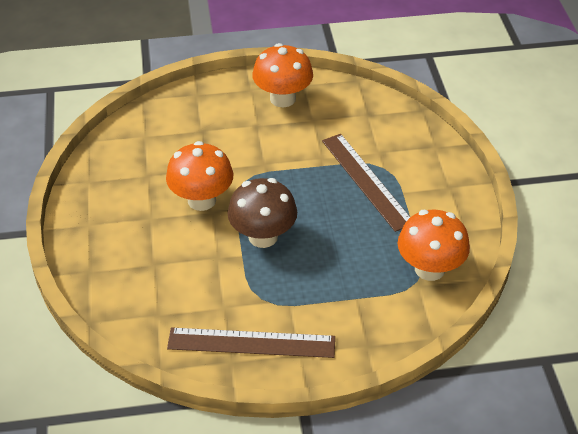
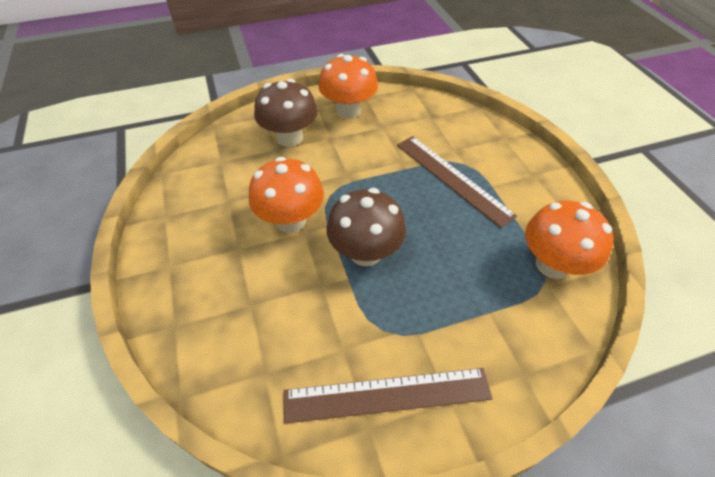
camera: 10 degrees left, 5 degrees up
(216, 121) = (289, 138): none -> brown mushroom

